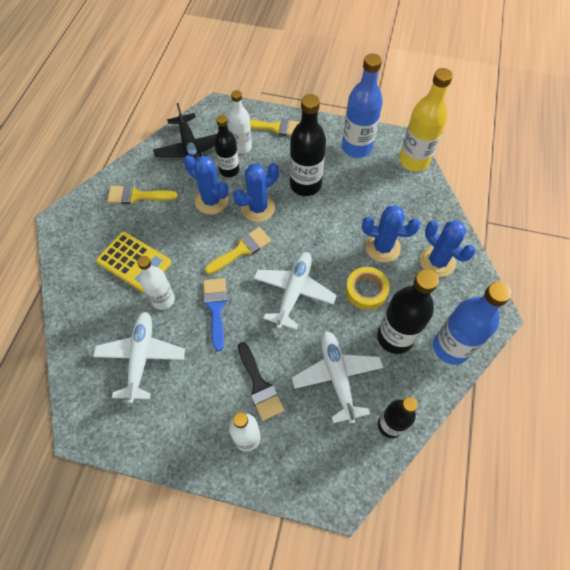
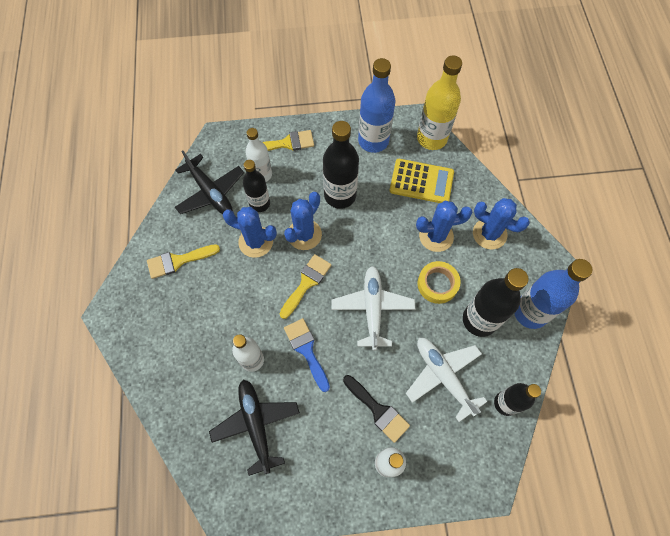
camera: 20 degrees left, 5 degrees up
(134, 262) = (206, 332): yellow calculator -> yellow calculator (421, 182)
(141, 357) = (256, 424): white plane -> black plane

